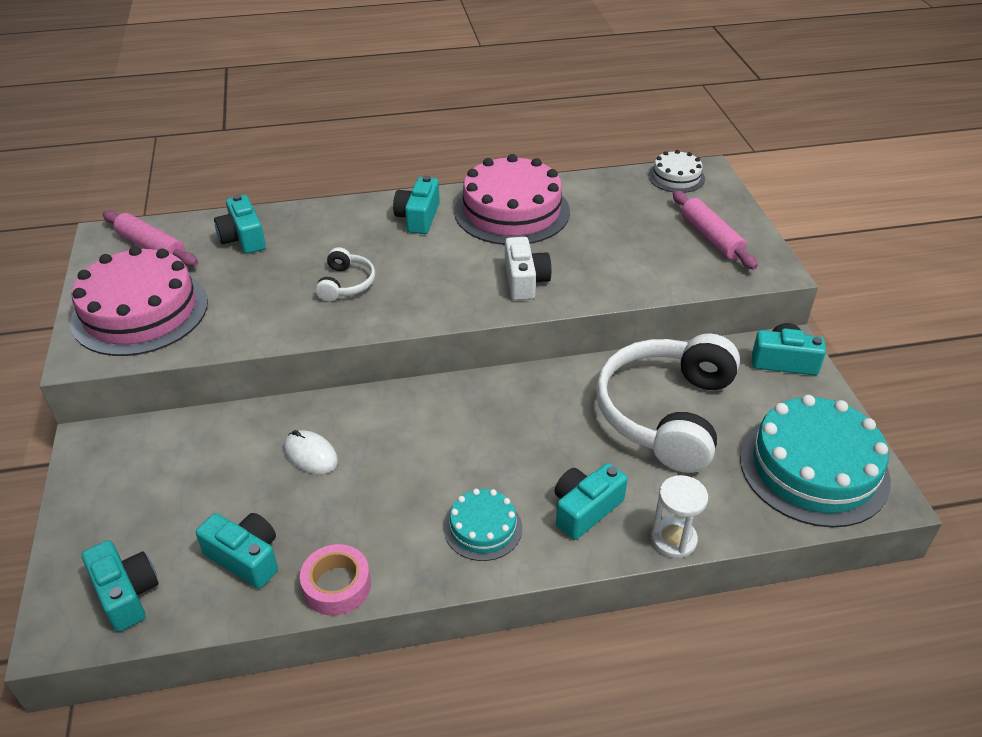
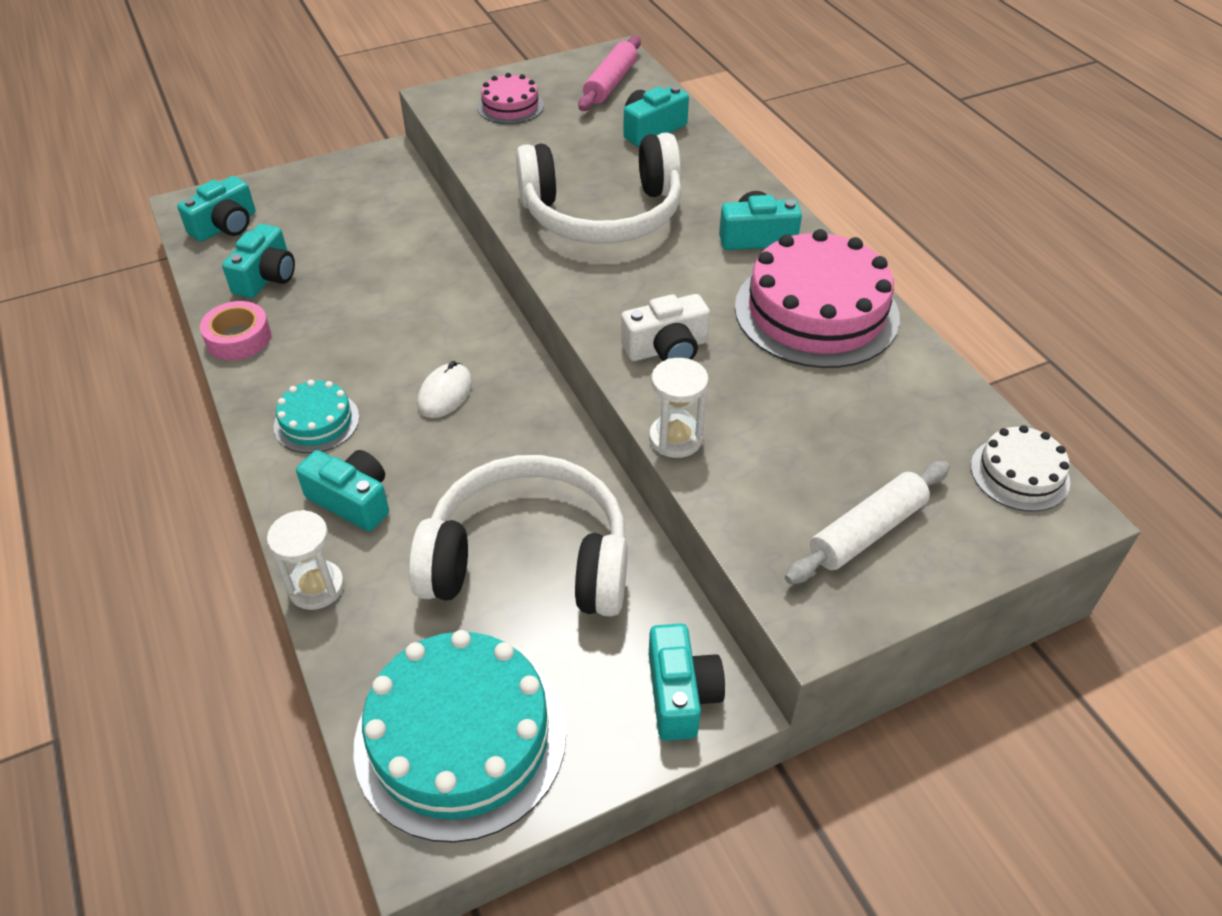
camera: 75 degrees right, 5 degrees up
(140, 311) = (510, 106): pink cake -> pink cake, size x0.51
(310, 455) = (396, 282): white mouse -> white mouse (445, 394)
(346, 284) = (602, 214): white headphones -> white headphones, size x2.25
(616, 294) = (675, 438): none -> white hourglass
(711, 237) = (867, 531): pink rolling pin -> white rolling pin

